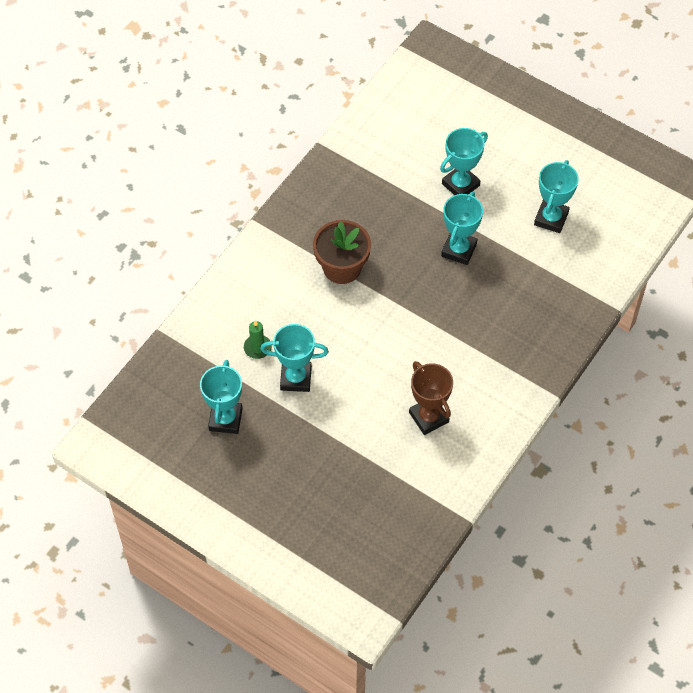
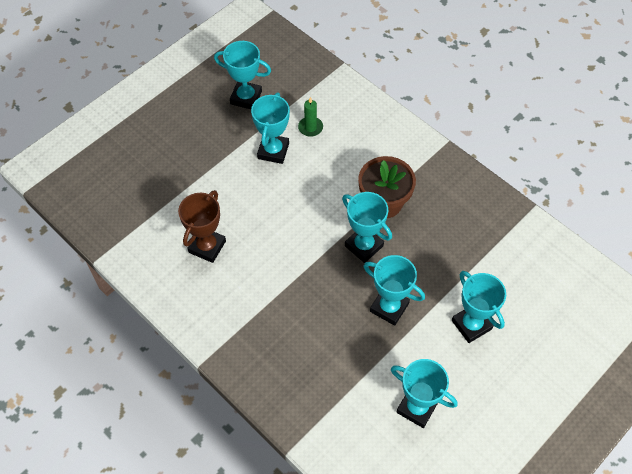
camera: 100 degrees right, 0 degrees up
(396, 279) = (364, 246): none -> turquoise trophy
(428, 417) = (207, 246): brown trophy -> brown trophy turned 45 degrees counterclockwise

